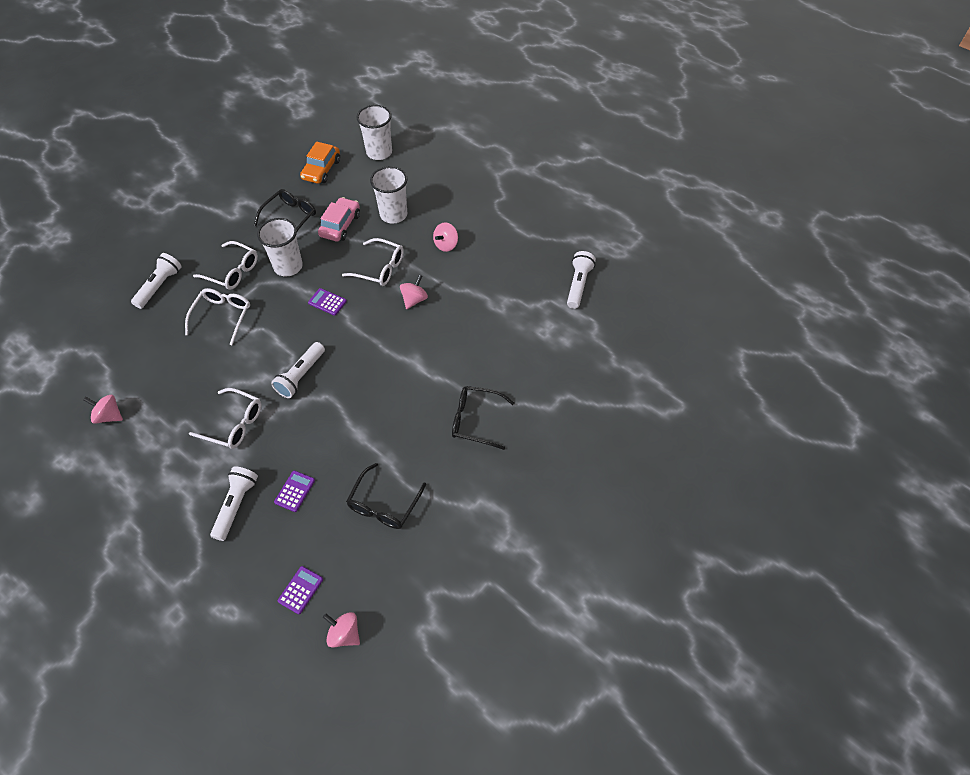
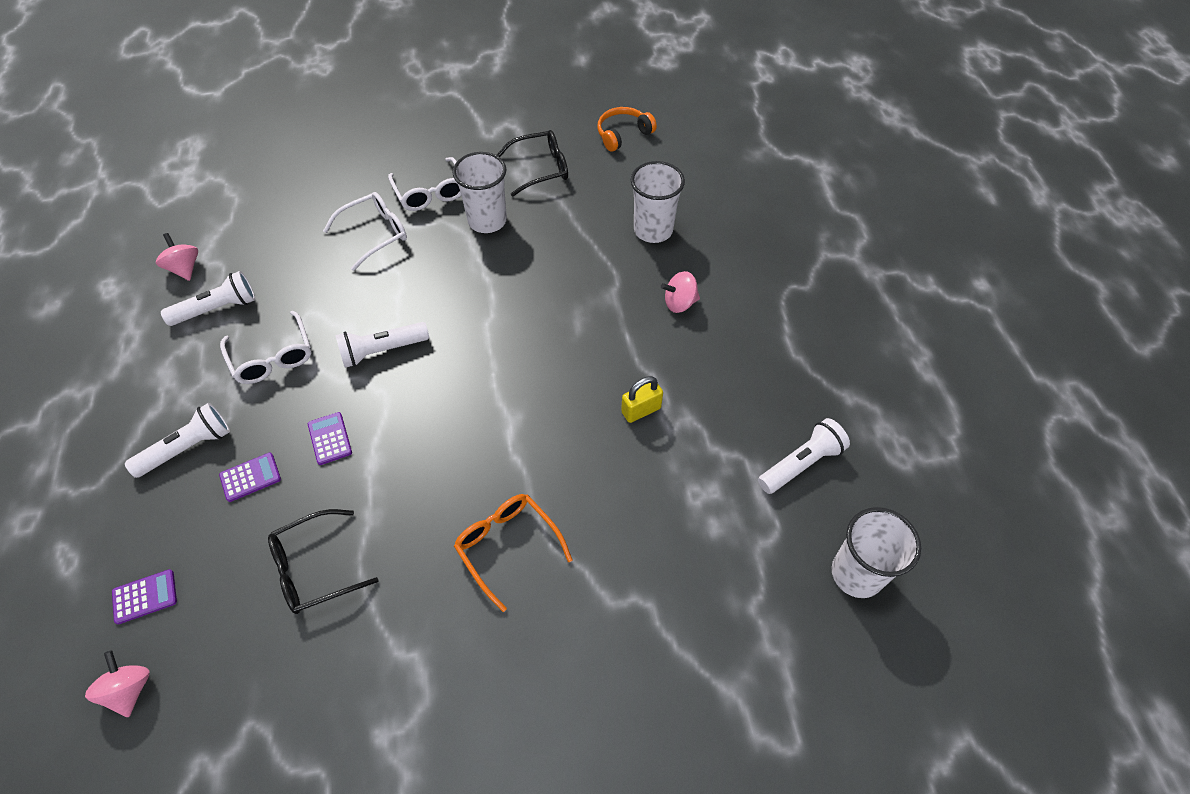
camera: 40 degrees right, 0 degrees up
(160, 286) = (353, 166): white flashlight -> white flashlight (217, 309)
(321, 170) = (623, 134): orange car -> orange headphones
(327, 302) = (487, 286): purple calculator -> purple calculator (330, 438)
(340, 225) = (584, 207): pink car -> none
(379, 152) = (705, 149): white cup -> white cup (856, 574)
(379, 268) = (578, 283): white glasses -> none
(414, 300) = (581, 345): pink spinning top -> none
(475, 420) = (508, 546): black glasses -> orange glasses
(478, 311) = (641, 410): none -> yellow padlock

